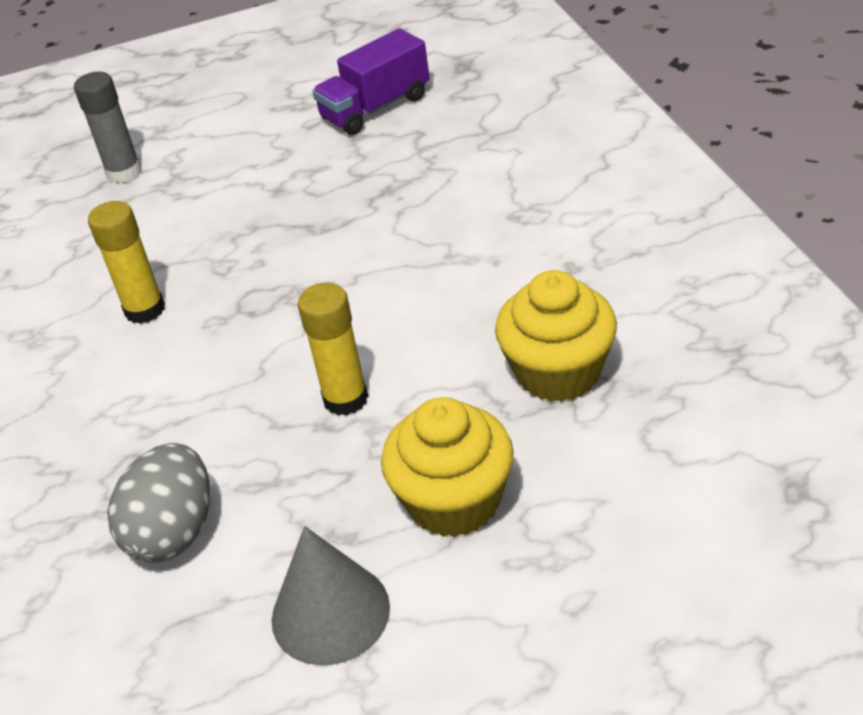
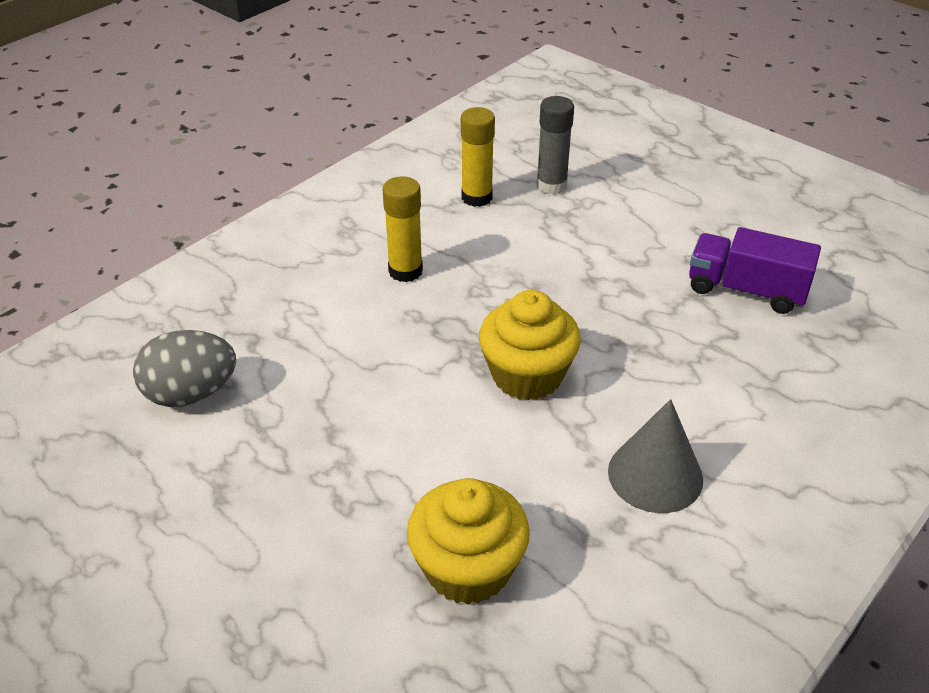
camera: 55 degrees right, 0 degrees up
(330, 613) = (142, 520): grey cone -> grey cone (655, 475)
(345, 399) = (365, 432): yellow glue stick -> yellow glue stick (477, 197)
(454, 501) = (281, 553): yellow cupcake -> yellow cupcake (527, 375)

